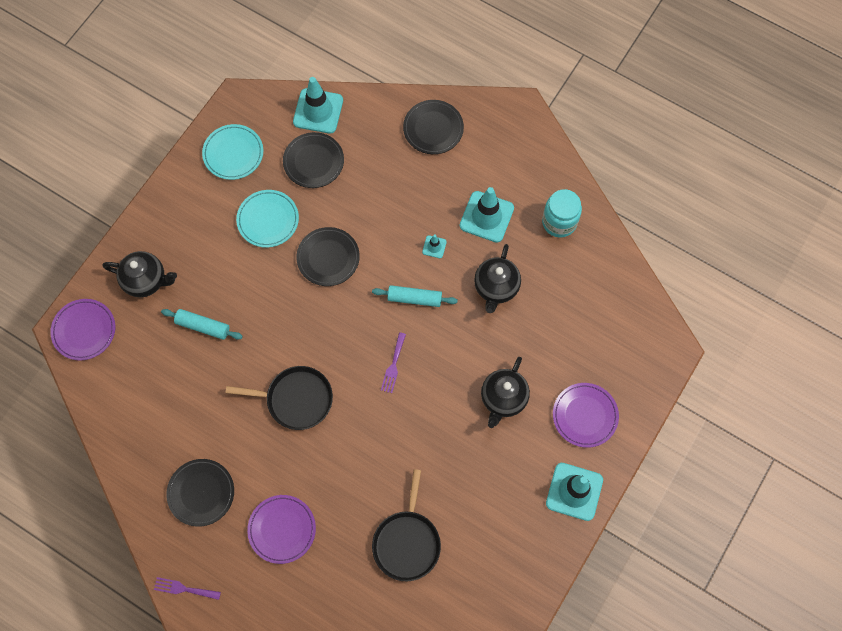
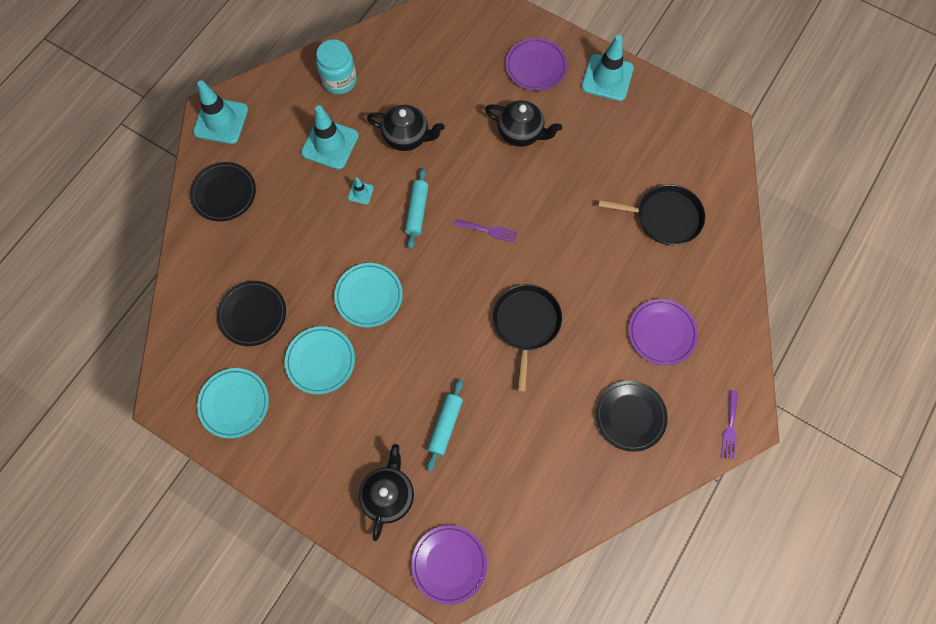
camera: 90 degrees left, 0 degrees up
(318, 111) = (189, 311): turquoise traffic cone -> turquoise traffic cone (221, 121)
(328, 258) = (369, 296): black plate -> turquoise plate

